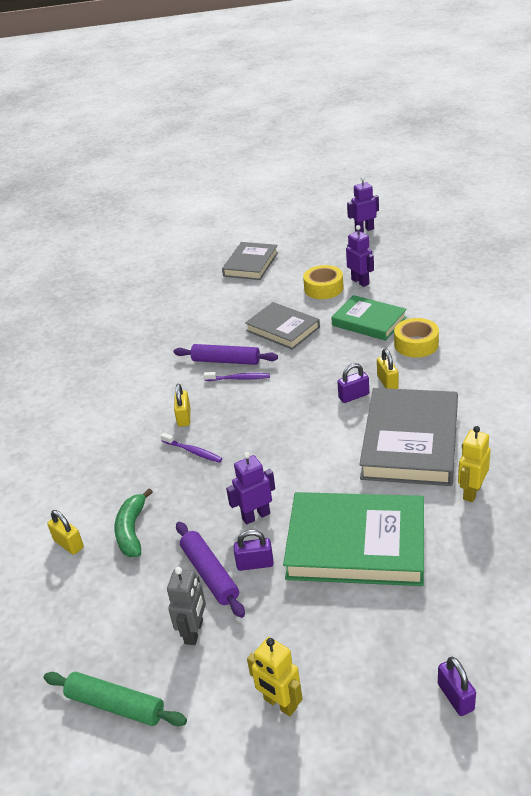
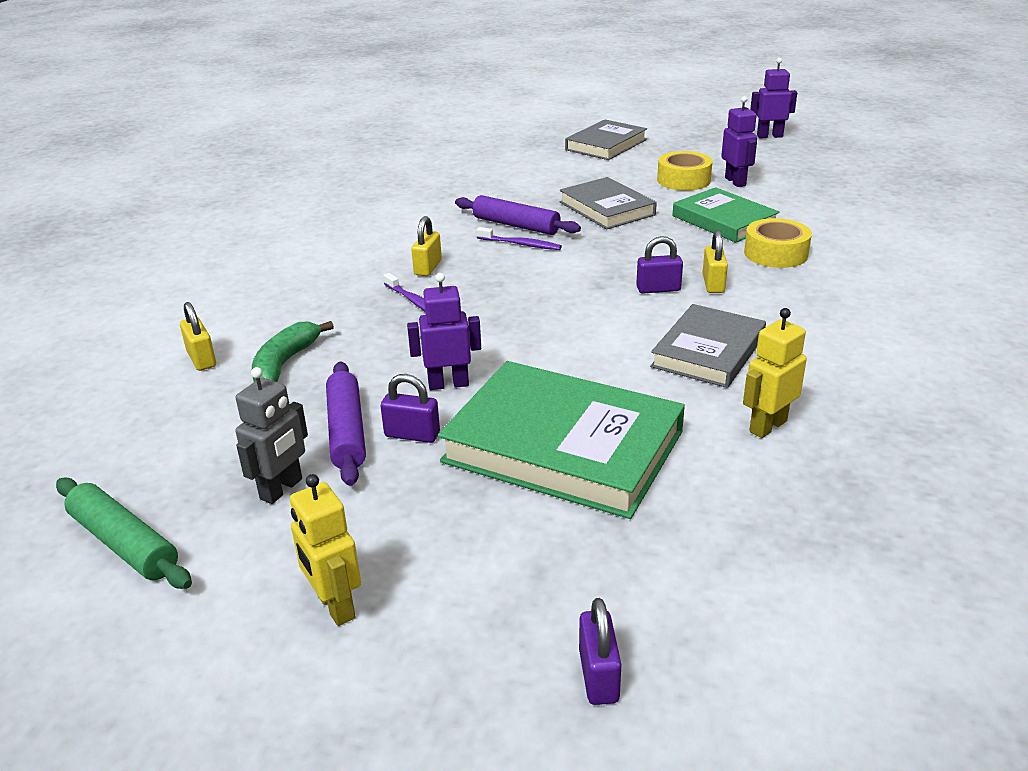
camera: 15 degrees right, 5 degrees down
(410, 442) = (708, 351): grey book -> grey book, size x0.62

